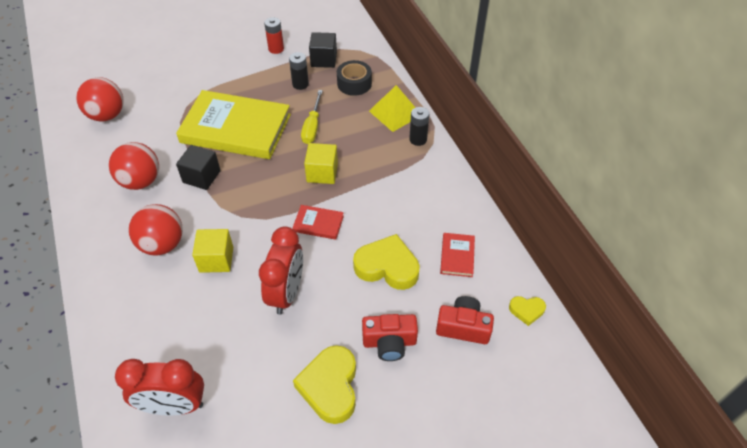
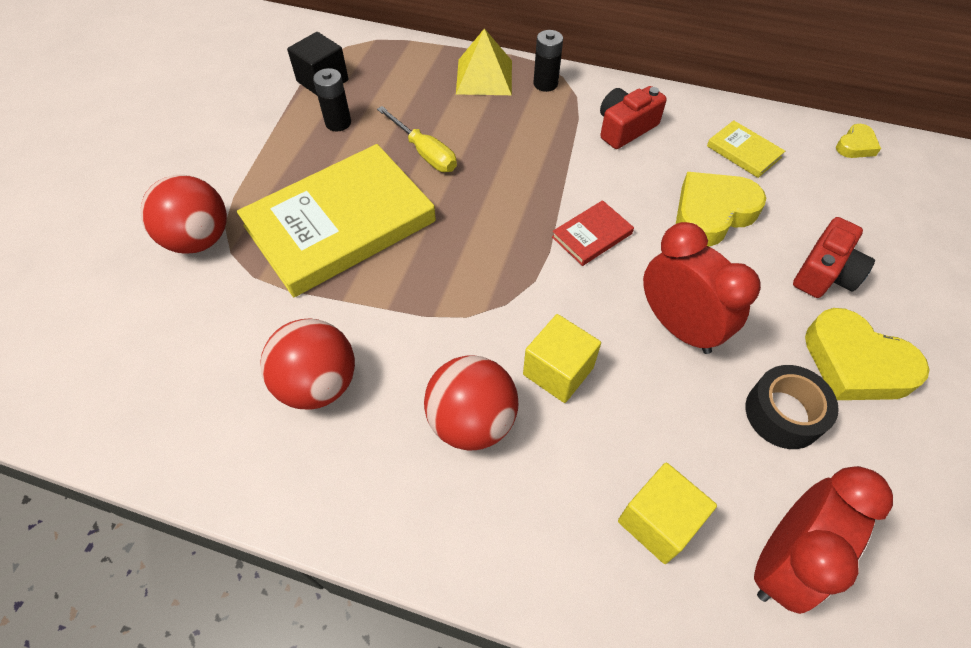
camera: 50 degrees left, 5 degrees up
(107, 115) = (125, 356): red ball -> red ball (199, 239)
(201, 176) = (388, 307): black cube -> none
(276, 49) = (244, 108): red battery -> none
(322, 173) = (512, 186): yellow cube -> yellow cube (658, 521)
(354, 83) = (397, 80): black tape -> black tape (783, 413)
(457, 256) = (743, 152): red book -> yellow book
(463, 327) = (844, 202): red camera -> red camera (625, 128)

